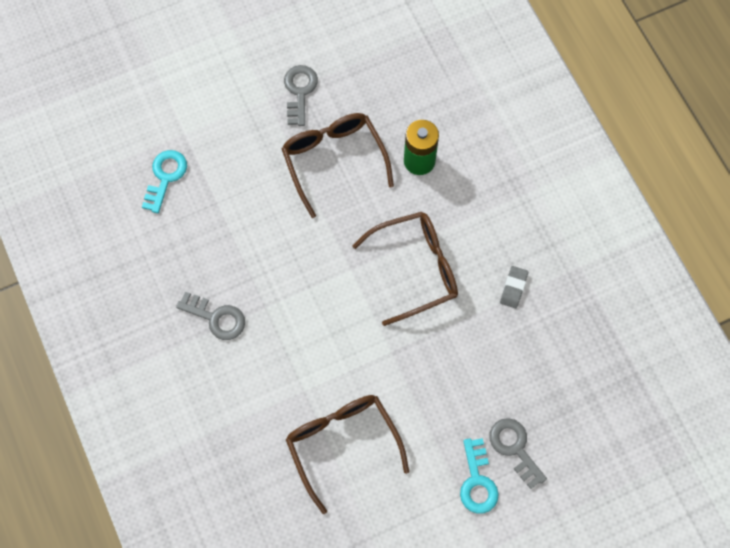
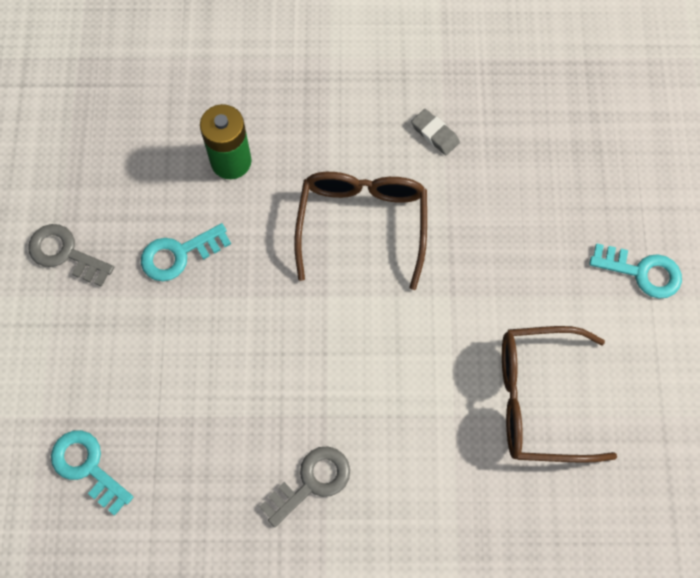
camera: 65 degrees left, 0 degrees up
(334, 161) = (179, 254): brown glasses -> turquoise key
(515, 448) = (619, 216): grey key -> none

